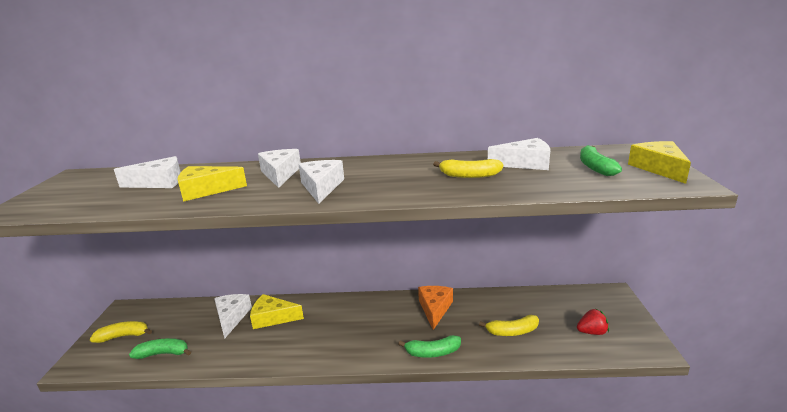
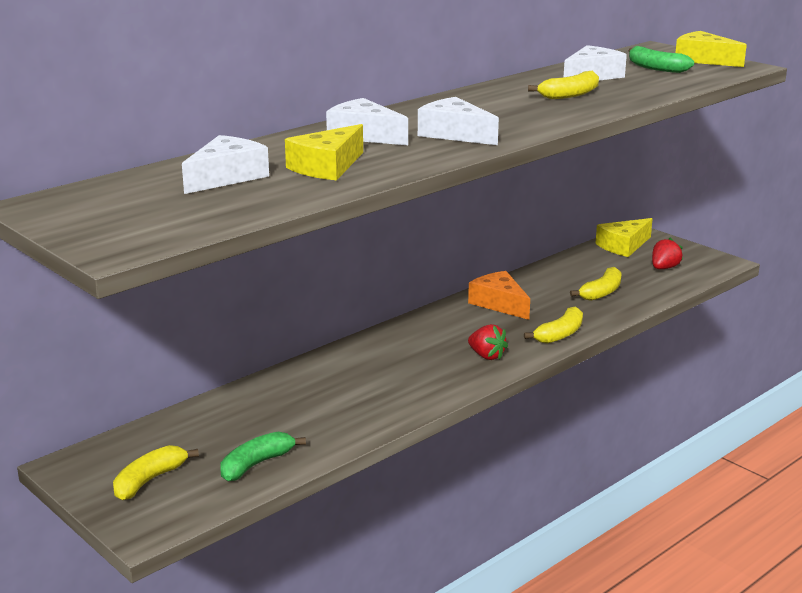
camera: 45 degrees left, 0 degrees up
(231, 317) = (270, 402): white cheese -> none
(272, 318) = (328, 381): yellow cheese -> yellow cheese (623, 246)
(366, 345) = (486, 356): none -> red strawberry
(432, 352) = (560, 334): green banana -> yellow banana

